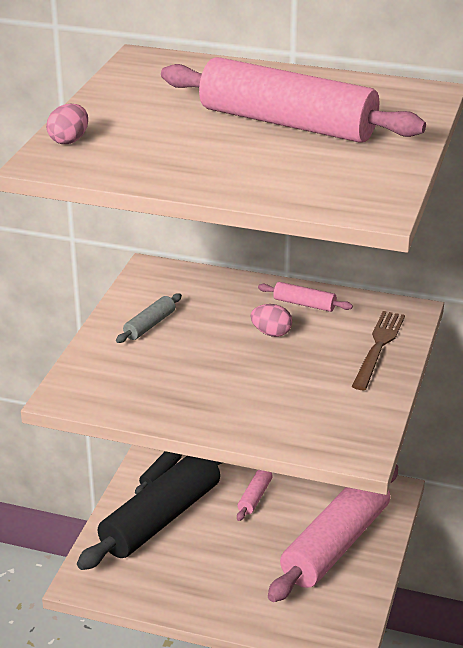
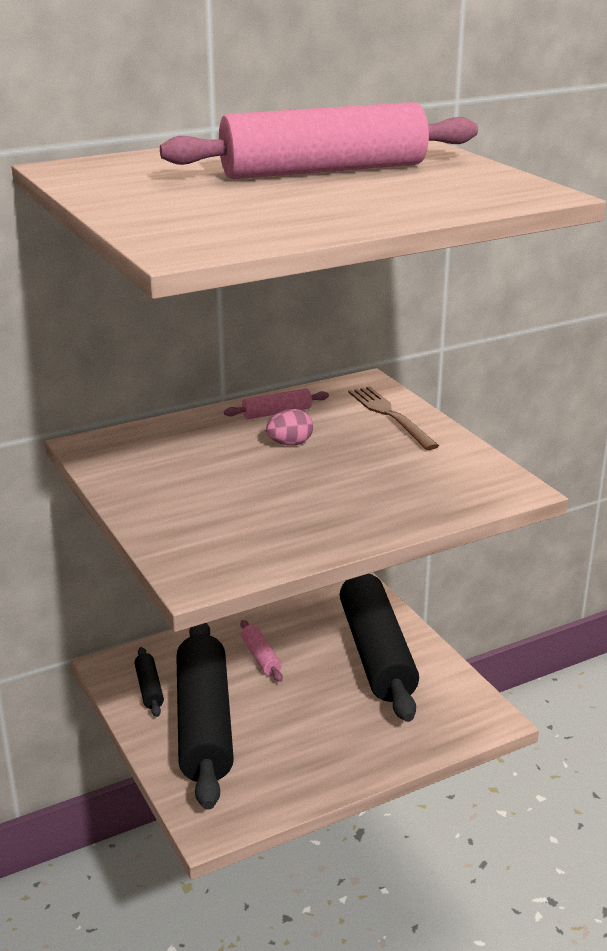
camera: 45 degrees left, 5 degrees down
(69, 140) = (159, 231): pink egg -> none
(150, 325) = (171, 486): grey rolling pin -> none
(335, 544) = (376, 653): pink rolling pin -> black rolling pin

